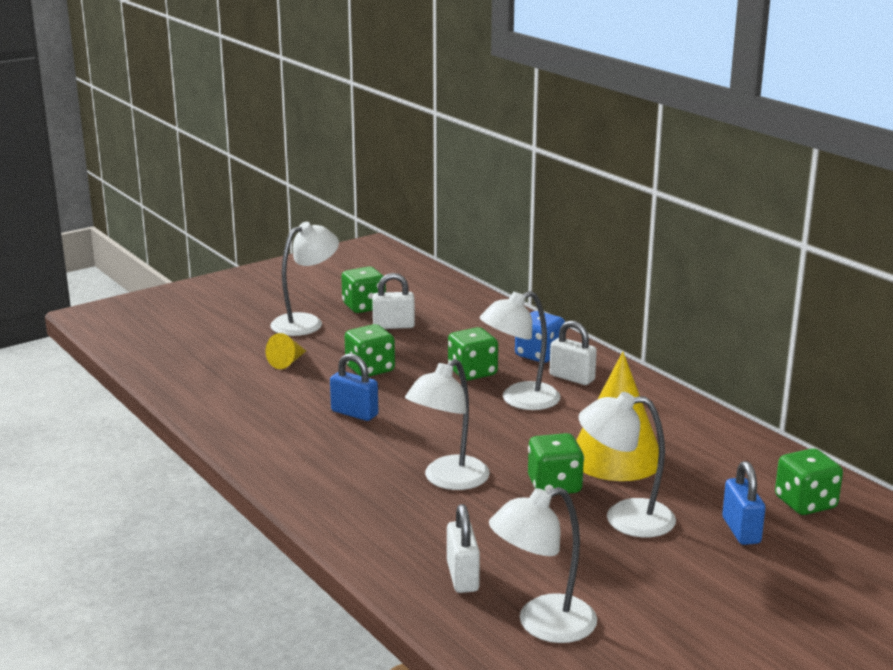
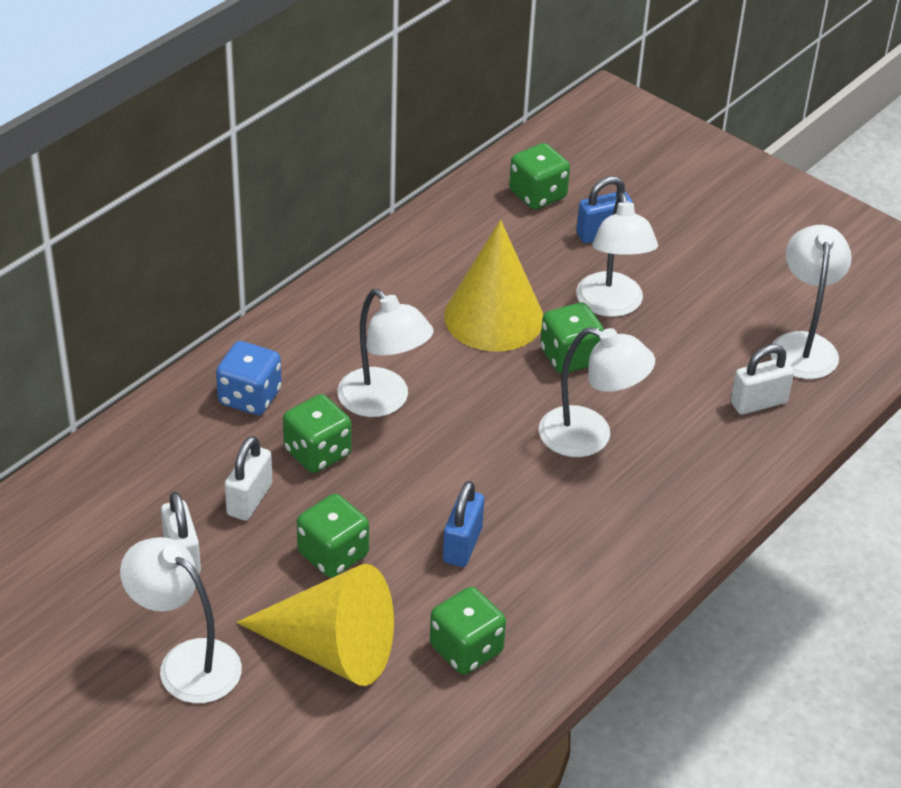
camera: 105 degrees left, 20 degrees up
(287, 362) = (331, 649): yellow cone -> yellow cone, size x2.26
(364, 307) = (114, 604): green dice -> green dice (466, 649)
(542, 624) = (803, 345): white lamp -> white lamp turned 135 degrees counterclockwise
(572, 378) = (310, 363): white padlock -> white padlock (249, 500)

